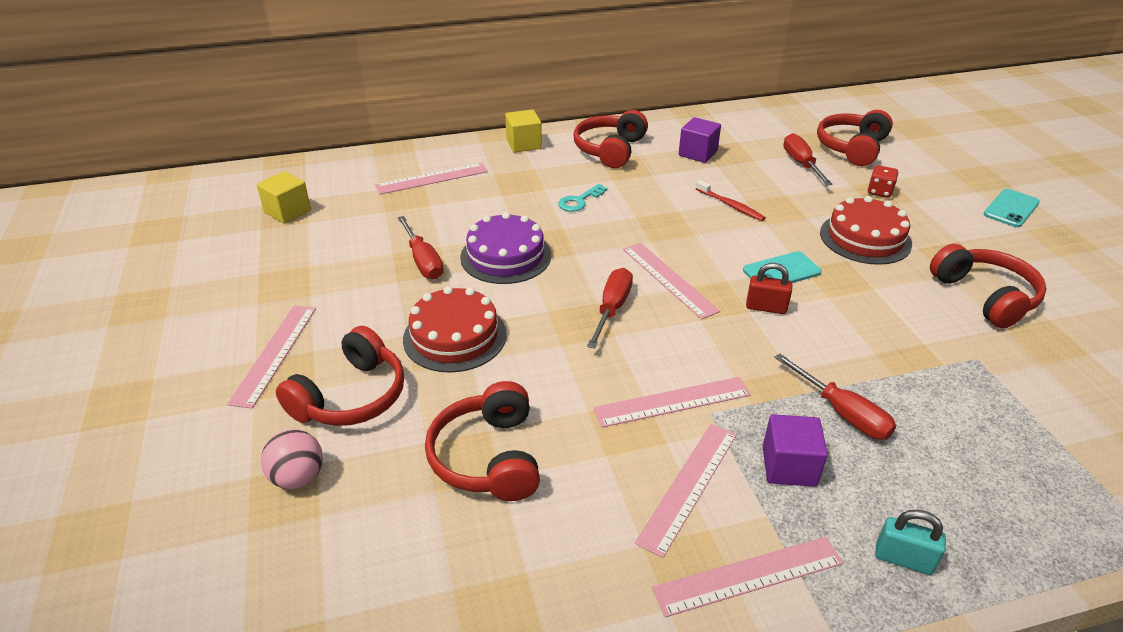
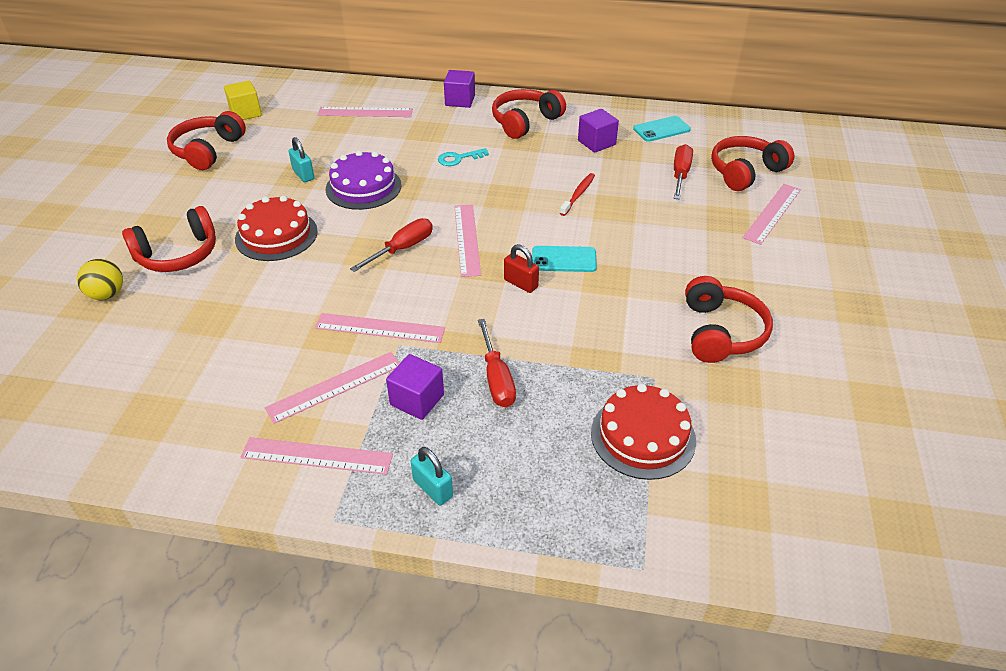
camera: 25 degrees right, 5 degrees up
(274, 354) = (157, 211): pink ruler -> pink ruler (772, 213)
(298, 477) = (107, 294): pink ball -> yellow ball
(423, 261) = (303, 174): red screwdriver -> turquoise padlock
(488, 457) = (226, 322): red headphones -> red headphones (208, 150)
(524, 144) = (460, 100): yellow cube -> purple cube
(730, 205) = (578, 194): red toothbrush -> red toothbrush turned 135 degrees counterclockwise
(865, 238) = (667, 253): red cake -> red cake (643, 436)
(879, 192) = (726, 218): red dice -> none
(1011, 208) = (840, 267): turquoise phone -> turquoise phone (661, 129)

